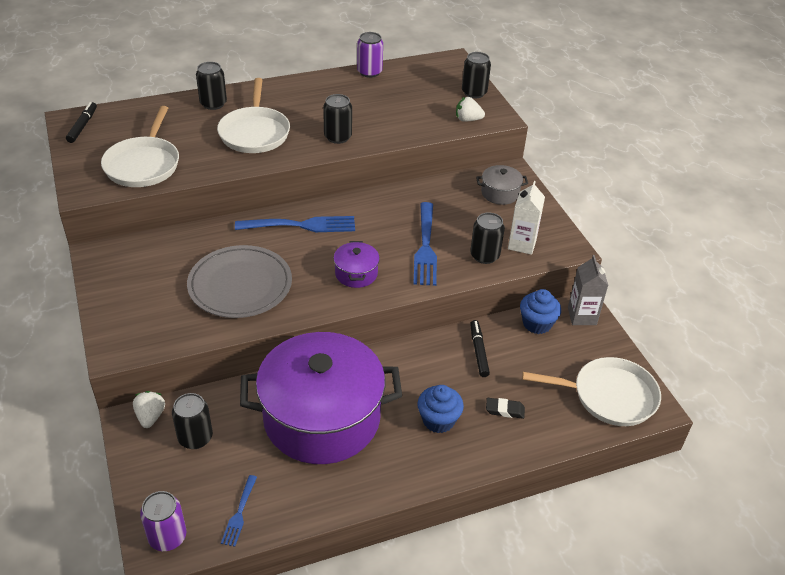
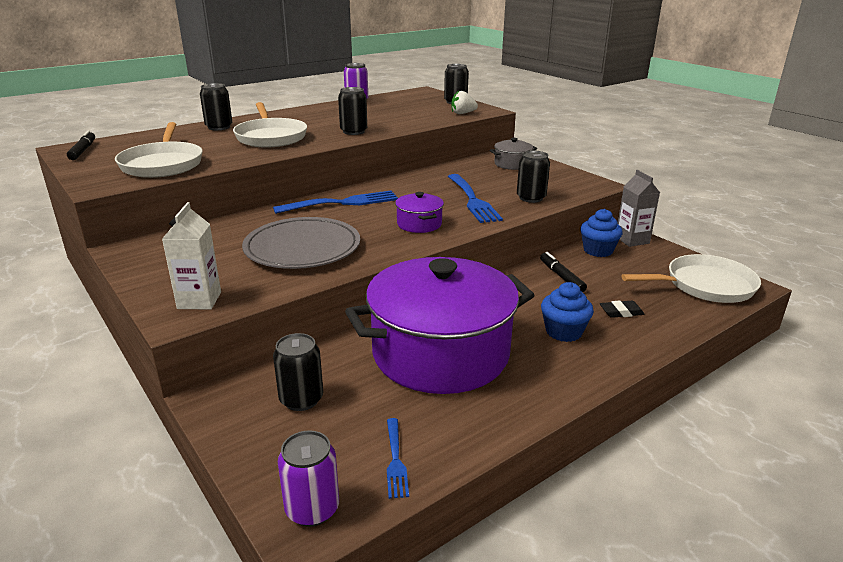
camera: 15 degrees left, 15 degrees down
(150, 416) = (235, 391): white strawberry -> none
(522, 244) = (557, 188): white carton -> white carton (199, 300)

